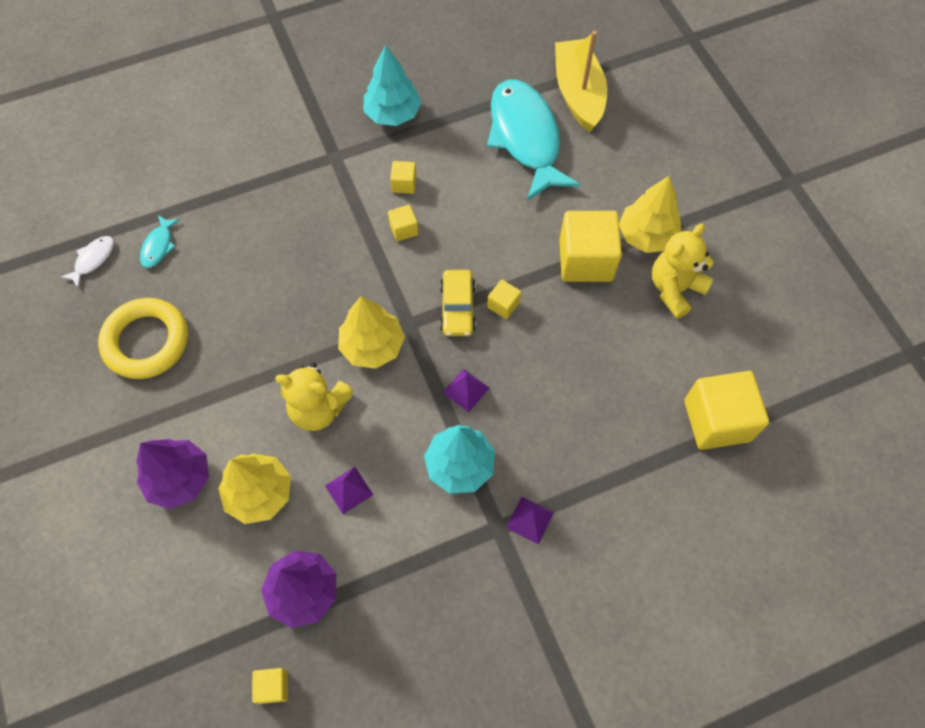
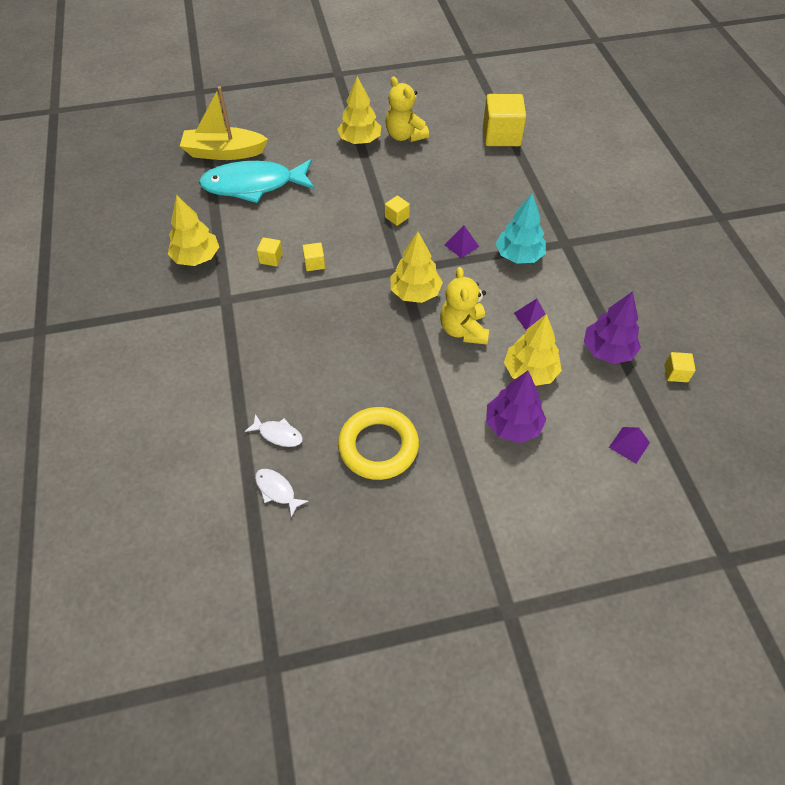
camera: 80 degrees left, 10 degrees down
(158, 246) = (278, 434): turquoise fish -> white fish
(318, 409) = (463, 330): yellow teddy bear -> yellow teddy bear turned 150 degrees clockwise
(392, 114) = (196, 258): turquoise tree -> yellow tree
(457, 308) = (393, 241): yellow car -> none
(530, 520) = (560, 227): purple pyramid -> purple pyramid (629, 445)
(585, 260) = (371, 172): yellow cube -> none

